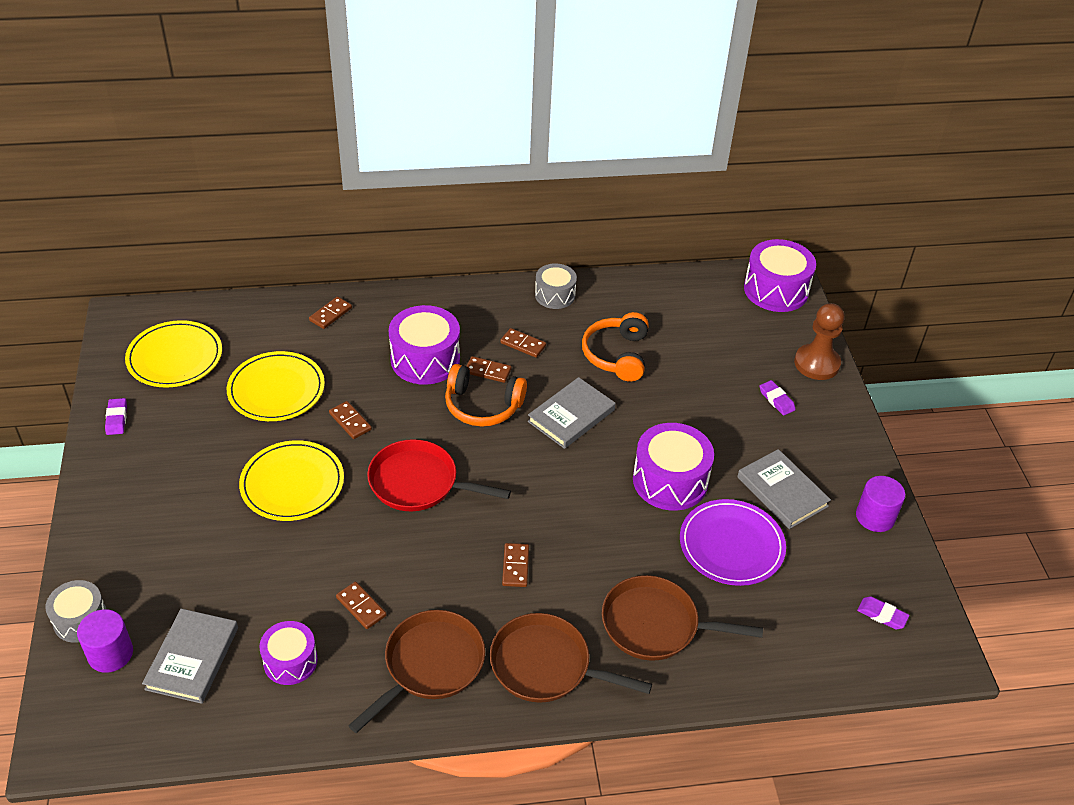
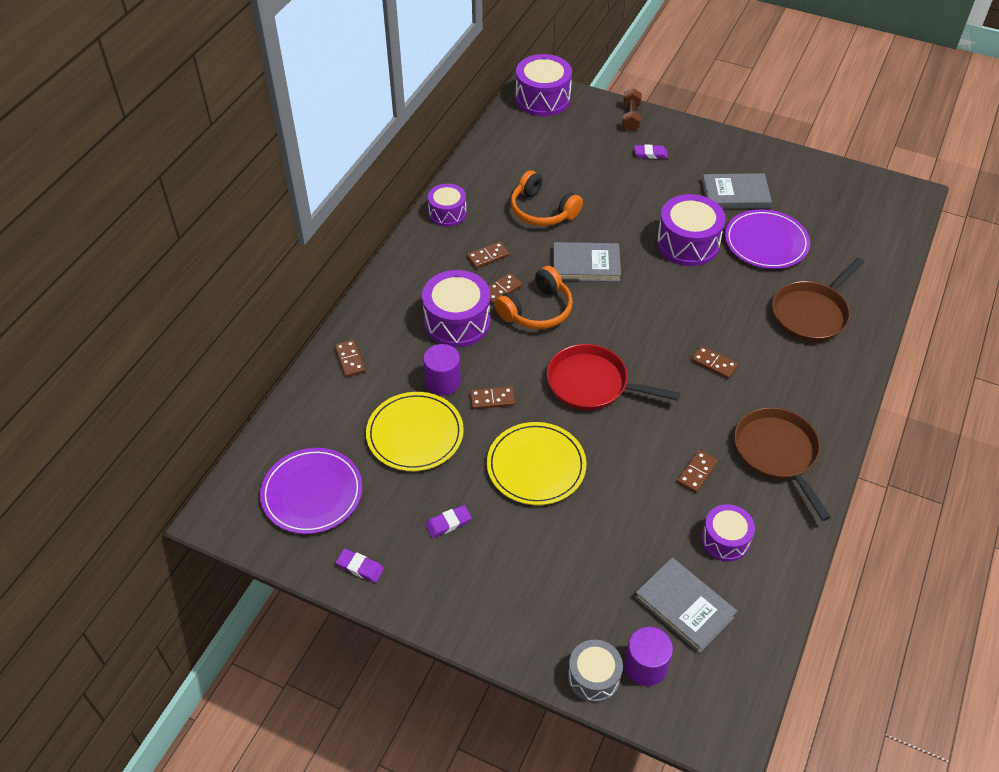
camera: 55 degrees left, 5 degrees up
(175, 357) = (312, 493): yellow plate -> purple plate
(361, 607) = (697, 473): brown domino -> brown domino turned 45 degrees counterclockwise
(419, 483) = (592, 384): red pan -> red pan turned 60 degrees clockwise
(546, 665) = (814, 388): brown pan -> none
(555, 295) = (447, 213): grey drum -> purple drum
(571, 416) = (586, 265): grey book -> grey book turned 75 degrees counterclockwise
(816, 363) = (631, 118): brown pawn -> brown dumbbell
(875, 517) = (785, 164): purple cylinder -> purple cylinder (443, 381)
(882, 615) = (865, 203): purple eraser -> purple eraser (448, 523)

